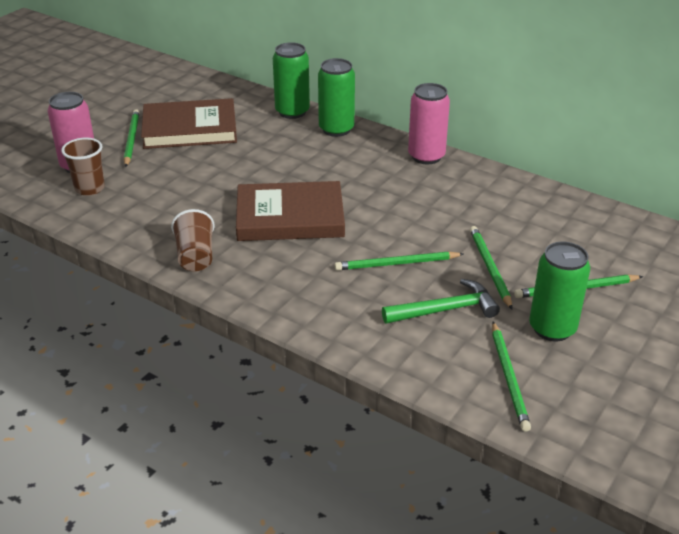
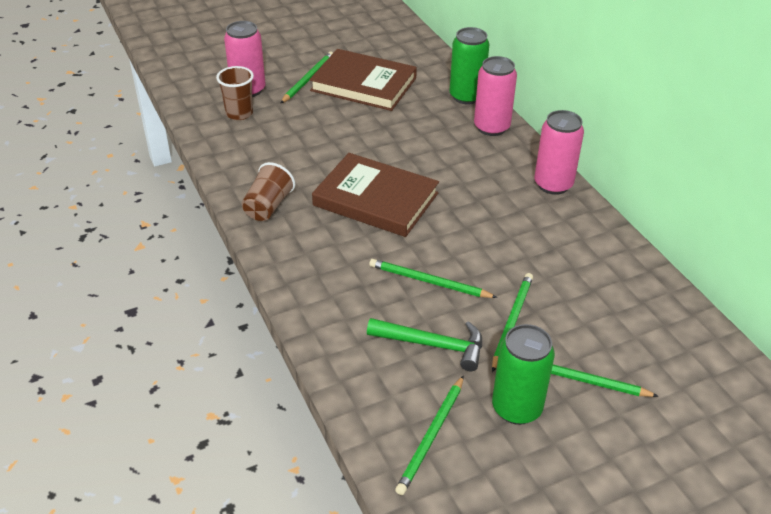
camera: 30 degrees right, 5 degrees up
(336, 129) = (491, 127): green can -> pink can

